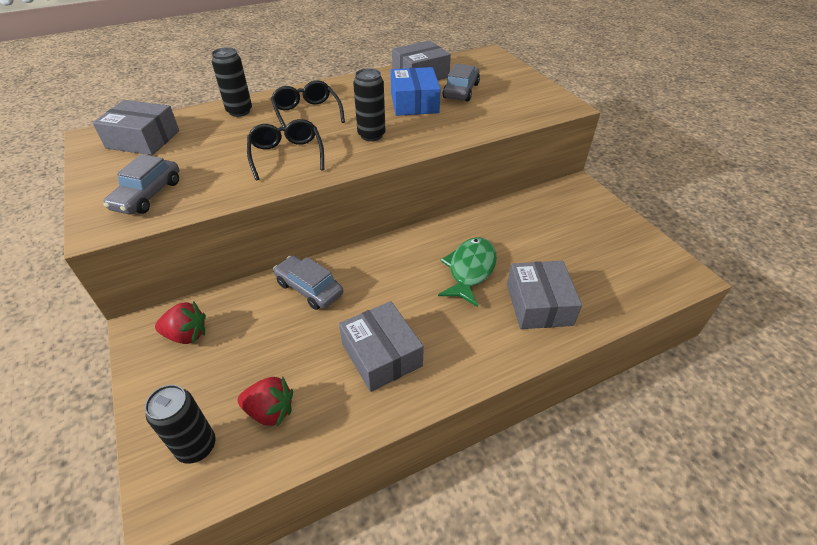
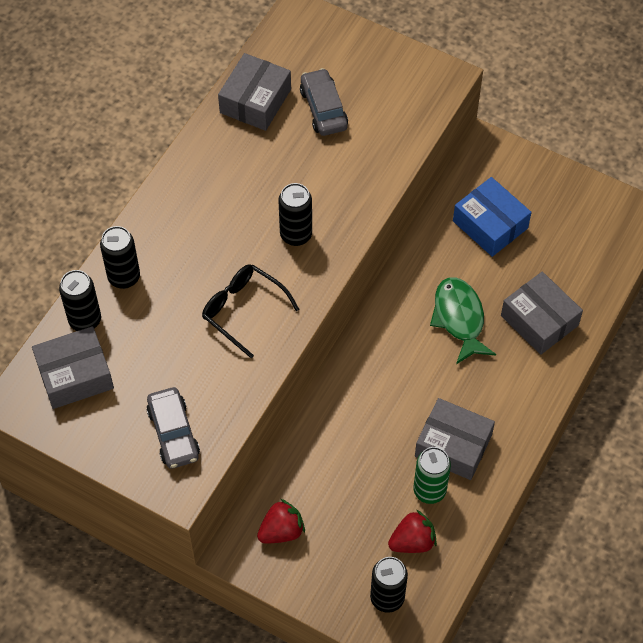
camera: 35 degrees left, 15 degrees up
(189, 119) = (85, 320): none -> black can
(307, 113) = (198, 239): black glasses -> none
(309, 288) = (338, 424): grey car -> none
(327, 378) = (429, 490): none -> green can
(414, 103) = (292, 158): blue box -> blue box (490, 224)

